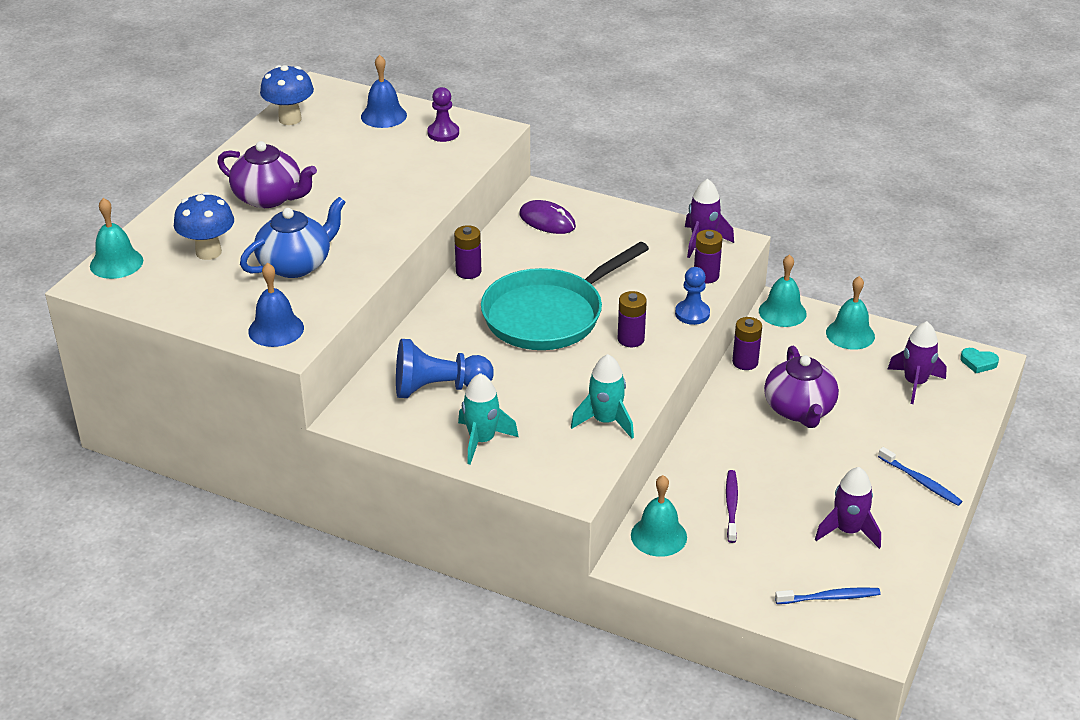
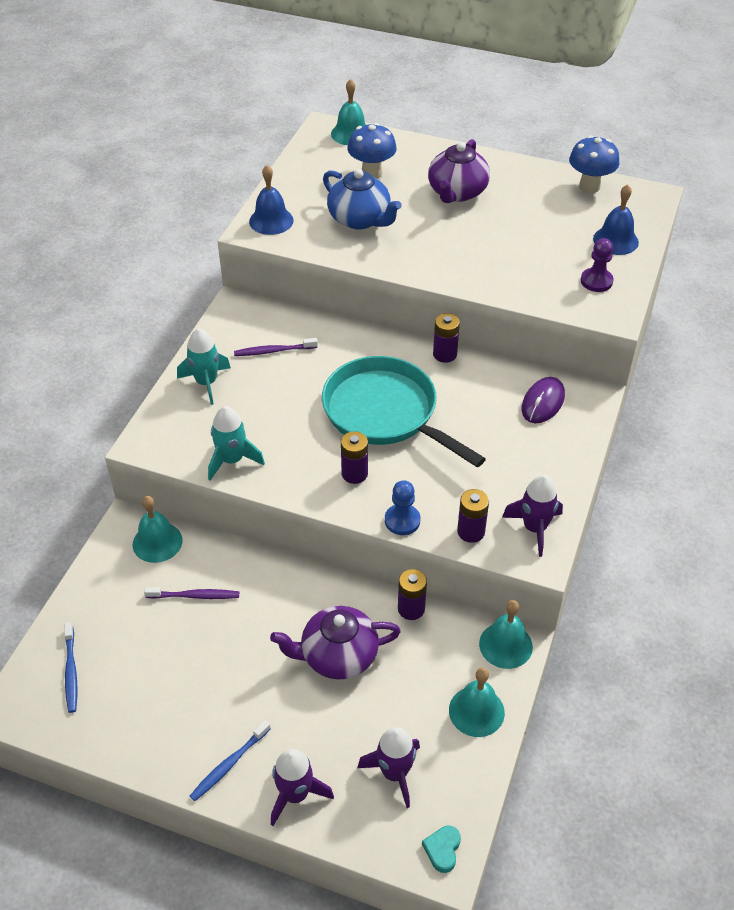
camera: 85 degrees right, 10 degrees up
(438, 388) = (273, 351): blue pawn -> purple toothbrush
(848, 531) = (157, 691): purple rocket -> purple rocket (295, 794)

